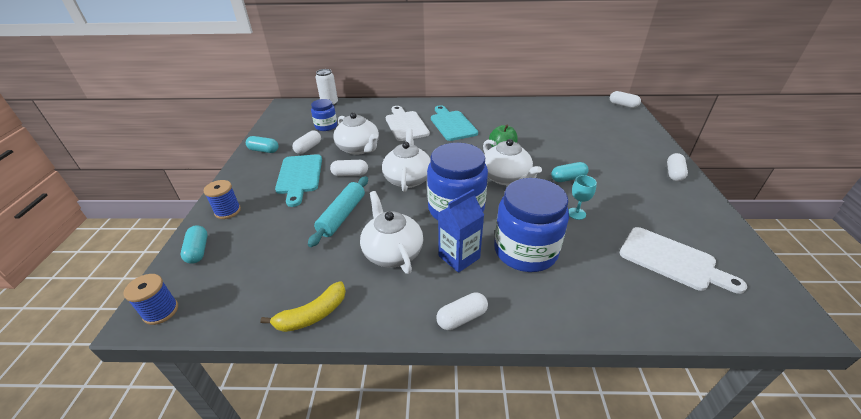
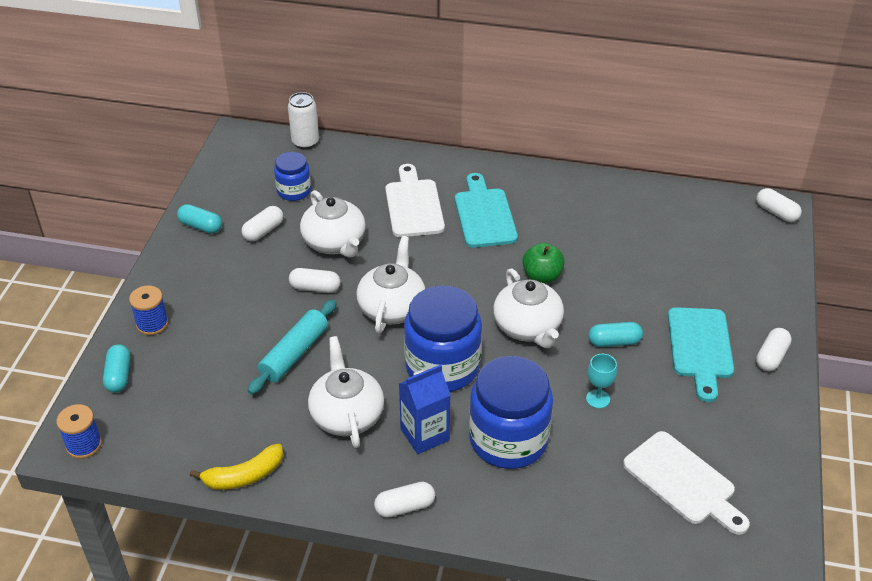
camera: 10 degrees right, 5 degrees up
(299, 176) = (246, 281): turquoise cutting board -> turquoise cutting board (700, 348)

